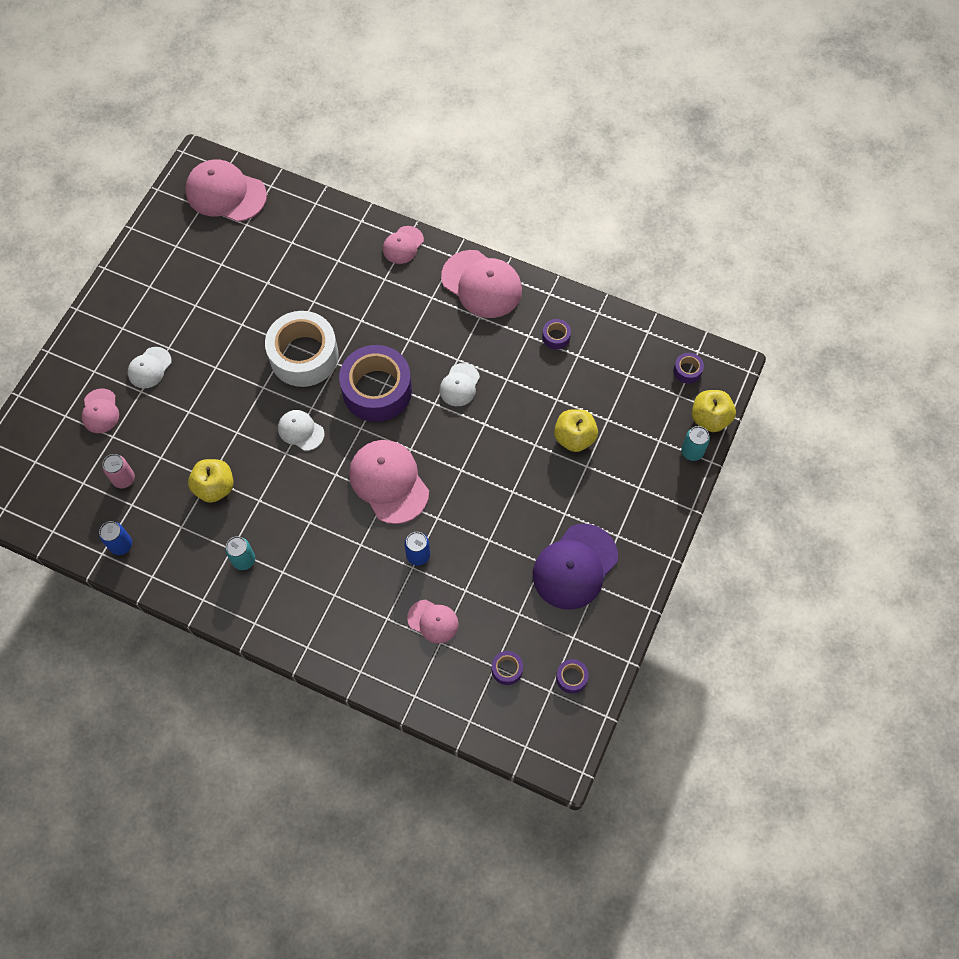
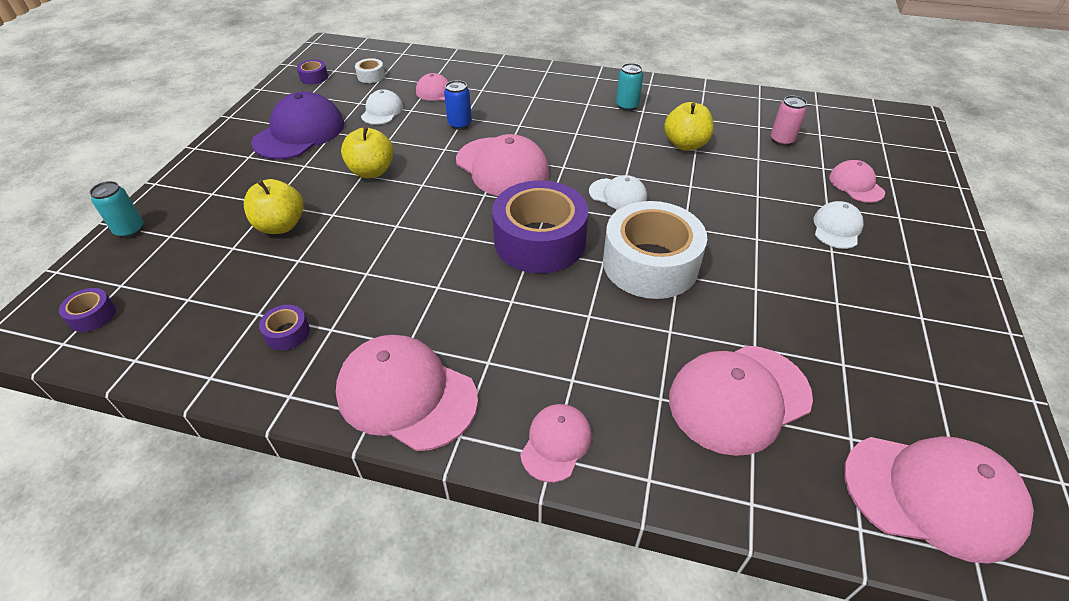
camera: 170 degrees right, 20 degrees down
(121, 545) = (746, 103): blue can -> none
(293, 254) = (739, 398): none -> pink cap
(459, 385) = (431, 259): white cap -> white cap (382, 111)
(507, 669) = (371, 76): purple tape -> white tape
(710, 418) = (87, 265): yellow apple -> yellow apple (371, 171)

